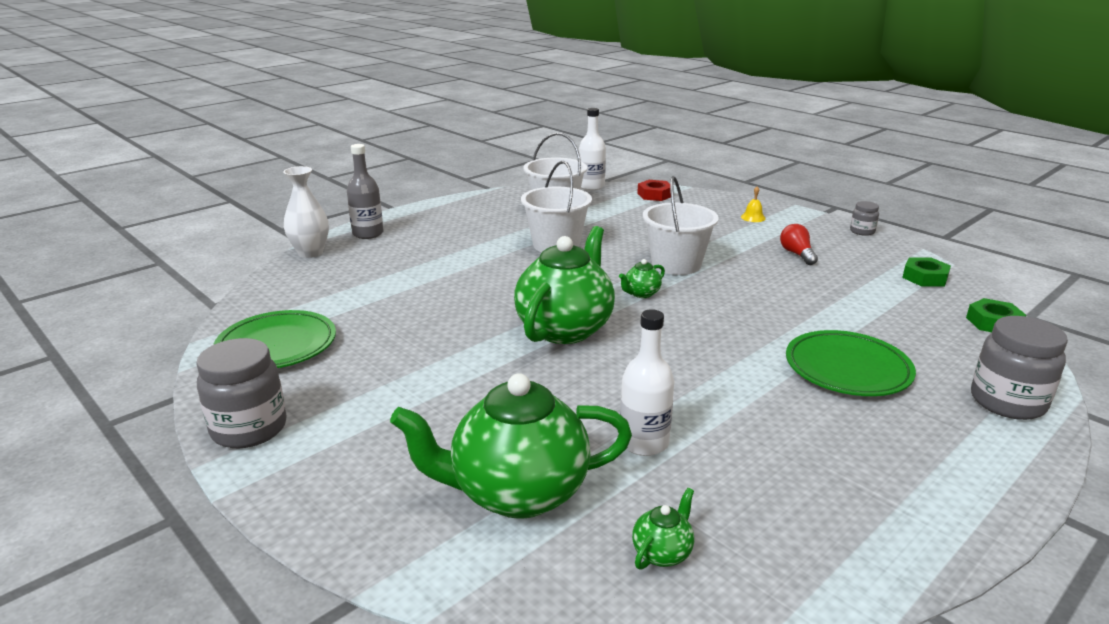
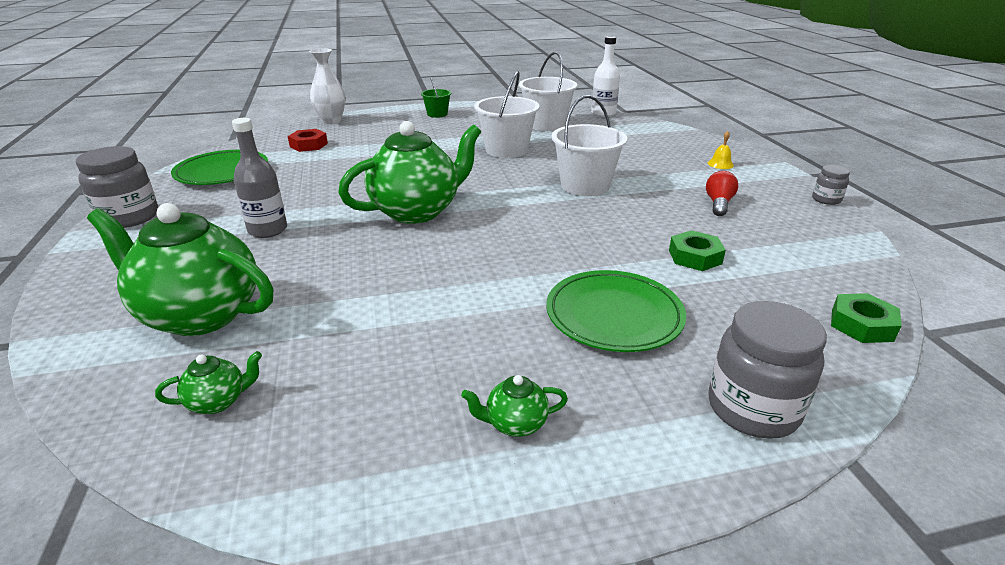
camera: 30 degrees right, 5 degrees up
(368, 234) = (385, 116): grey bottle -> grey bottle (267, 230)
(425, 220) = (437, 114): none -> green bucket
(641, 294) = (518, 201): green teapot -> green teapot (515, 424)
(644, 442) = (340, 313): white bottle -> none
(654, 195) = (651, 129): red nut -> red nut (309, 145)
(925, 277) = (838, 258): green nut -> green nut (695, 257)

